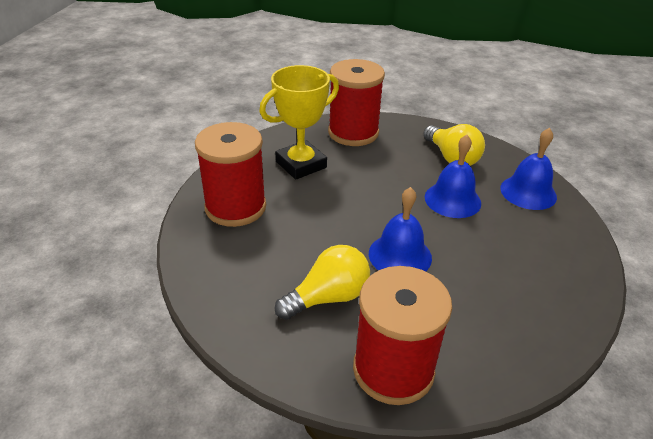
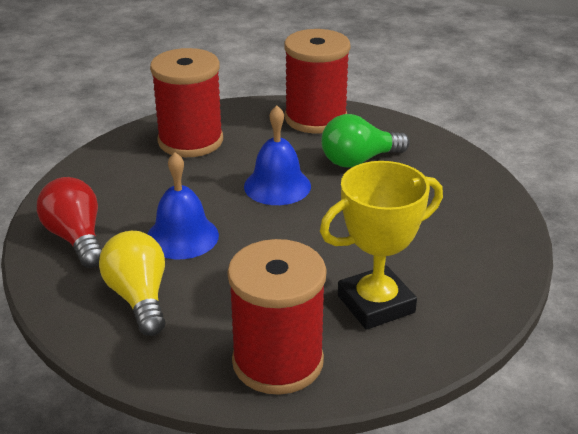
camera: 170 degrees left, 5 degrees down
(235, 207) = (463, 248): red spool -> red spool (190, 141)
(328, 297) = (359, 160): yellow light bulb -> green light bulb
(528, 192) = (76, 238): blue bell -> red light bulb

